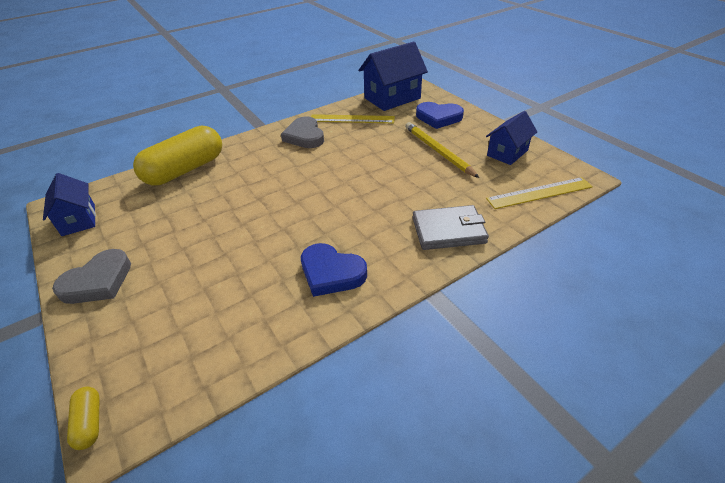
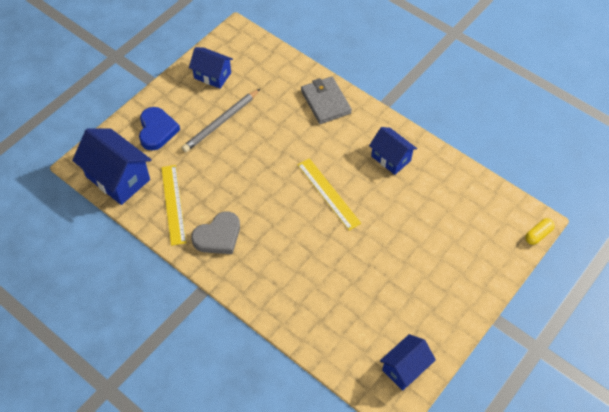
camera: 110 degrees left, 15 degrees up
(98, 281) = (456, 300): grey heart -> none
(185, 170) = (306, 320): yellow capsule -> none
(331, 273) = (391, 158): blue heart -> blue house
(438, 151) = (221, 122): yellow pencil -> grey pencil
(539, 193) = (265, 55): yellow ruler -> yellow ruler (328, 193)

